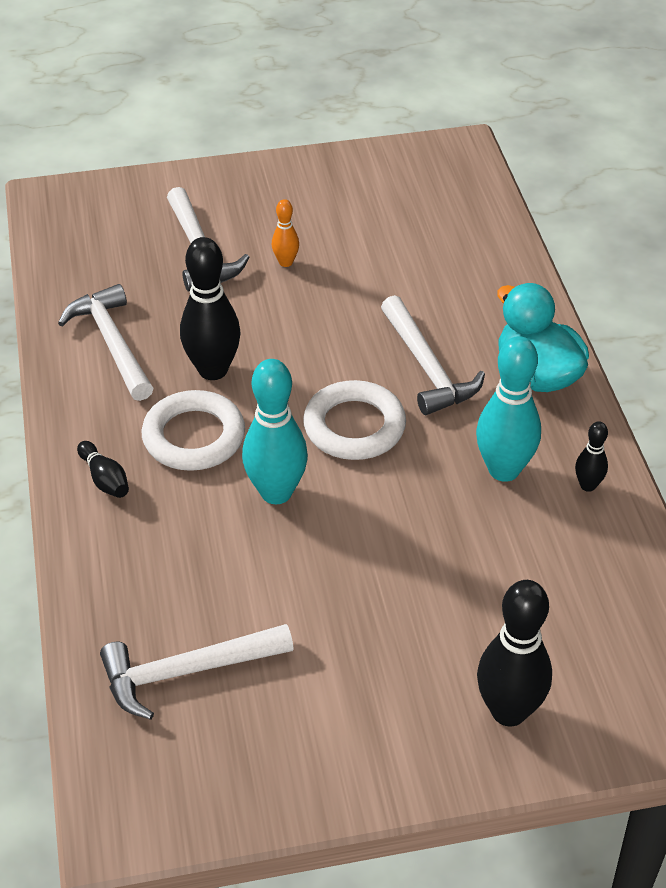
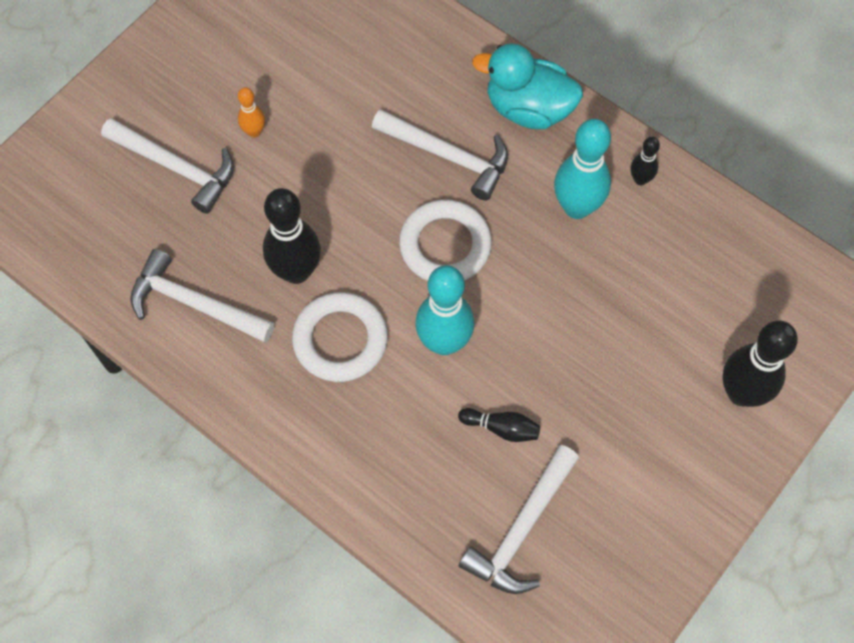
camera: 40 degrees left, 20 degrees up
(105, 479) = (312, 425): black bowling pin -> black bowling pin (501, 428)

